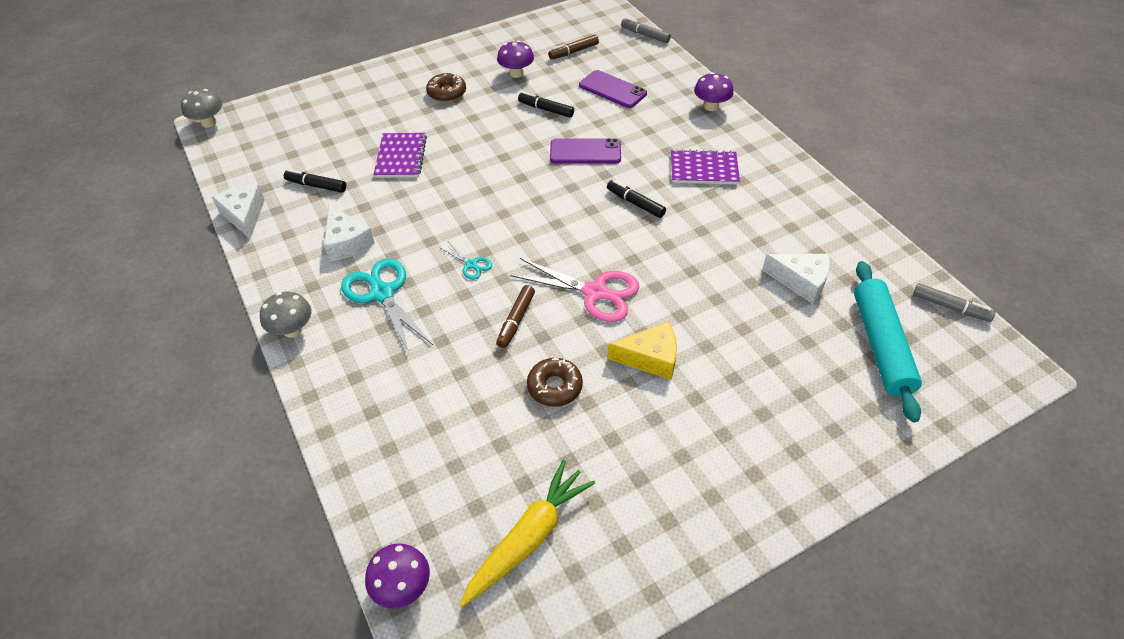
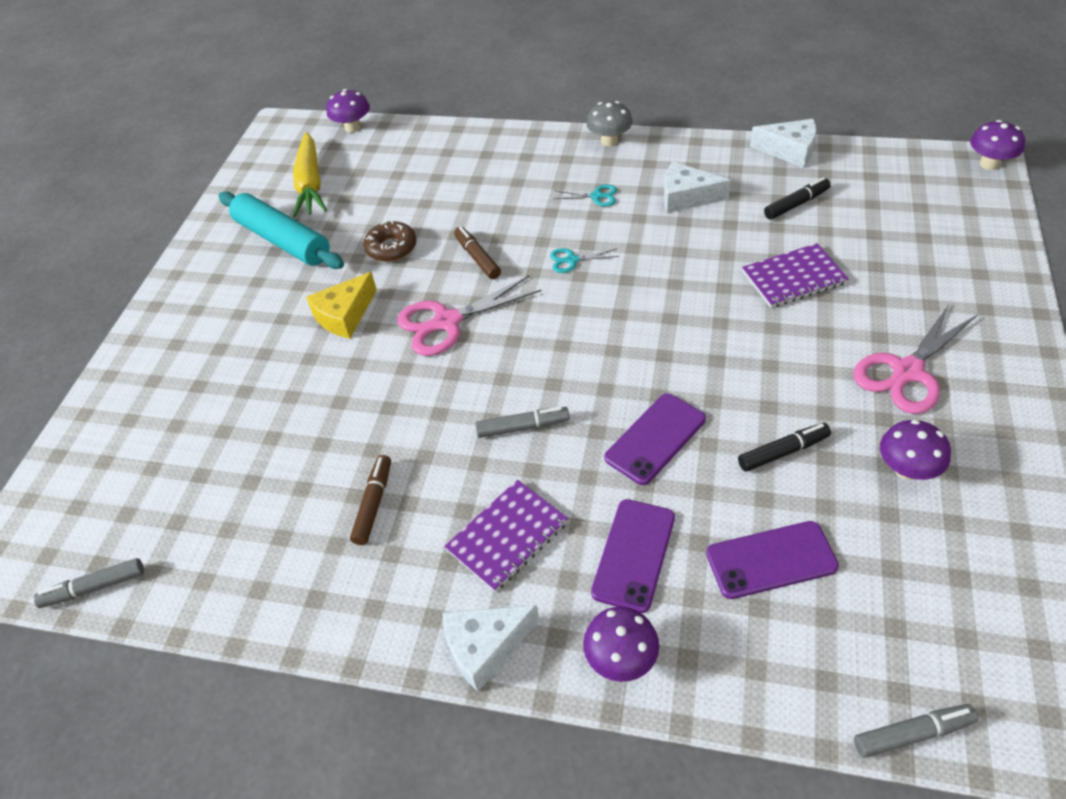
camera: 135 degrees right, 0 degrees up
(209, 123) = (989, 164): grey mushroom -> purple mushroom
(382, 294) = (596, 196): turquoise scissors -> turquoise scissors, size x0.49
(401, 157) = (793, 278): purple notebook -> purple notebook turned 60 degrees counterclockwise
(447, 93) = (908, 371): brown donut -> pink scissors
(573, 52) = (924, 580): brown marker -> brown marker (373, 504)
(635, 203) = (523, 427): black marker -> grey marker
(660, 126) = (634, 554): none -> purple phone
(801, 281) = (274, 486): white cheese -> white cheese (485, 647)
(881, 345) = (150, 483): turquoise rolling pin -> turquoise rolling pin (283, 240)

